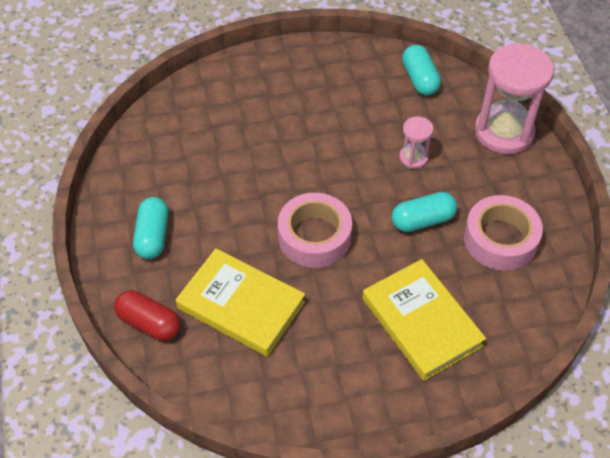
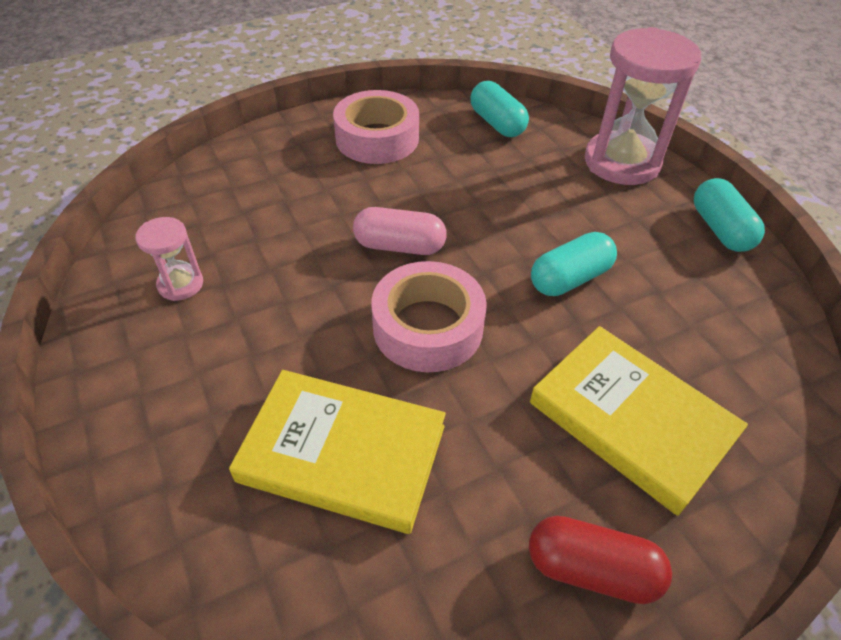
camera: 15 degrees left, 5 degrees down
(149, 323) = (188, 519): red capsule -> red capsule (591, 569)
(153, 236) = (176, 372): turquoise capsule -> turquoise capsule (720, 229)
(313, 174) = (399, 246): none -> pink capsule
(413, 157) = (525, 206): pink hourglass -> pink hourglass (180, 284)
(500, 239) = (682, 284): pink tape -> pink tape (377, 138)

